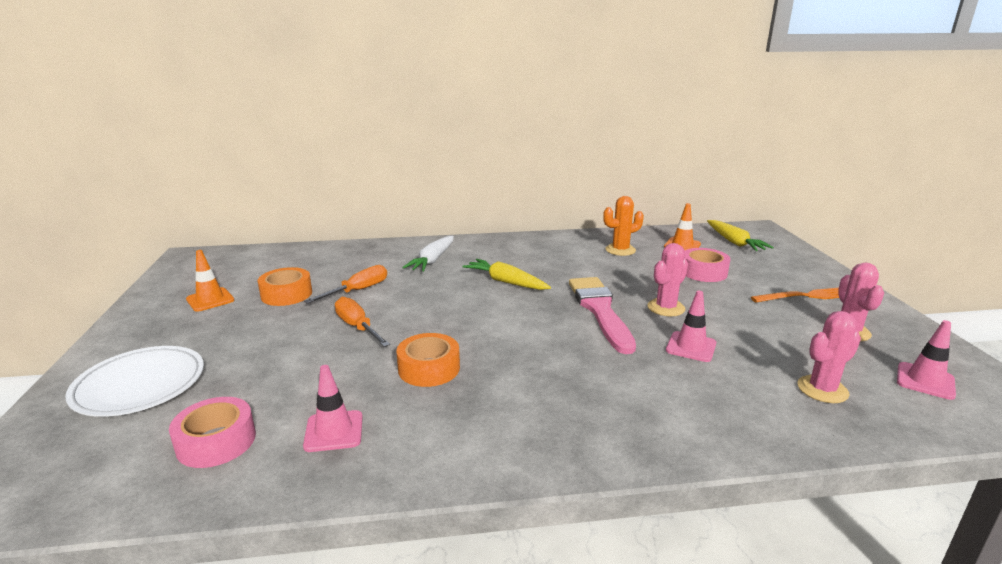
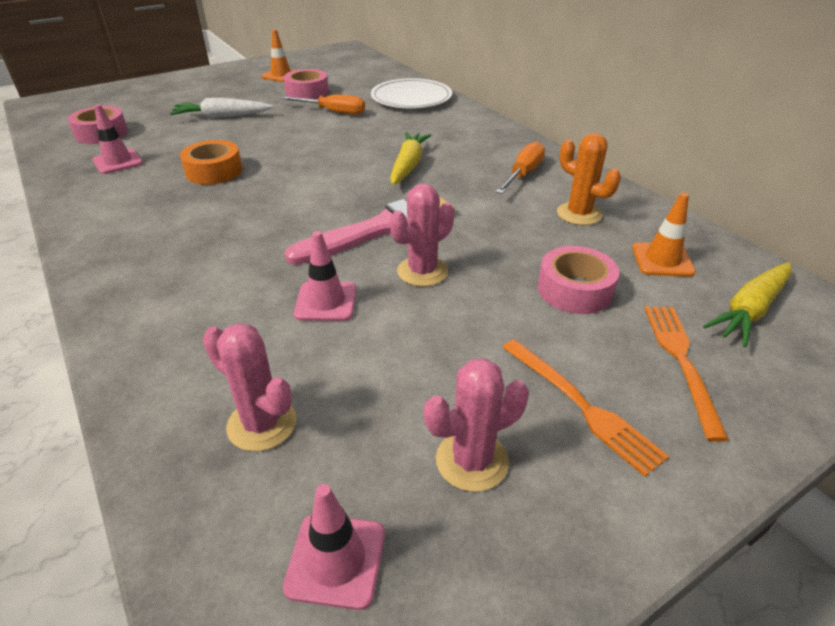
camera: 65 degrees right, 15 degrees up
(140, 385) = (160, 95): white plate -> white plate (411, 98)
(286, 294) = (307, 92): orange tape -> pink tape
(357, 327) = (268, 129): orange screwdriver -> orange screwdriver (523, 174)
(432, 260) = (426, 122): white carrot -> white carrot (222, 117)
(666, 308) = (422, 271): pink cactus -> pink cactus turned 60 degrees counterclockwise
(772, 266) = (681, 361): none -> orange fork

